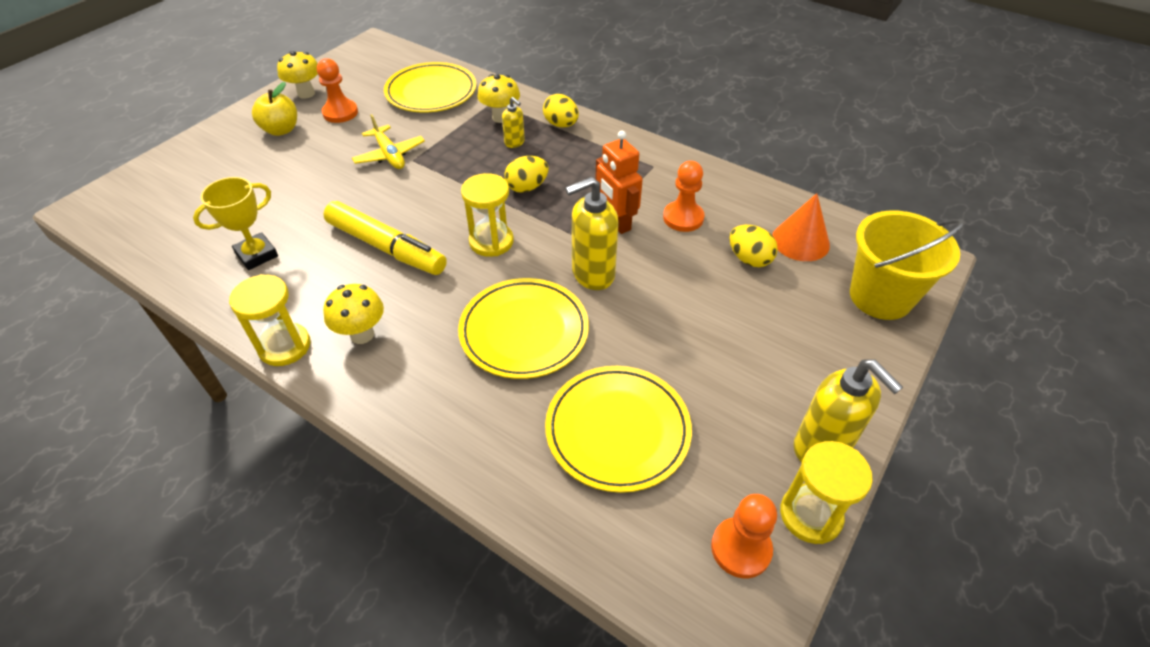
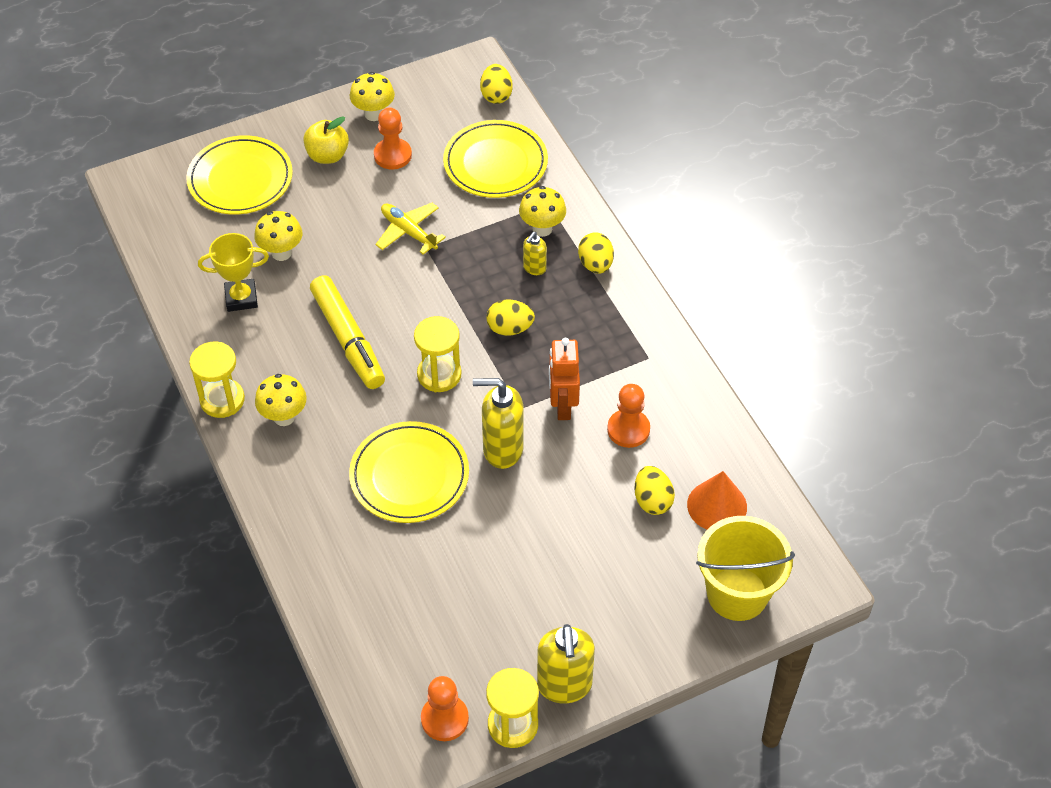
camera: 30 degrees right, 5 degrees up
(278, 208) = (281, 253): none -> yellow mushroom
(389, 155) = (408, 232): yellow plane -> yellow plane turned 135 degrees clockwise
(401, 55) = (496, 95): none -> yellow egg
(514, 143) = (534, 268): yellow soap dispenser -> yellow soap dispenser turned 45 degrees clockwise
(617, 430) = (423, 593): yellow plate -> yellow plate (240, 179)

